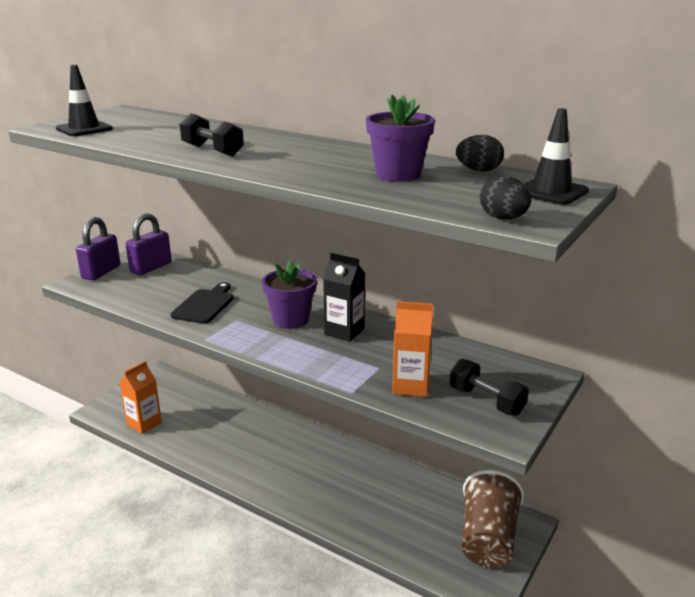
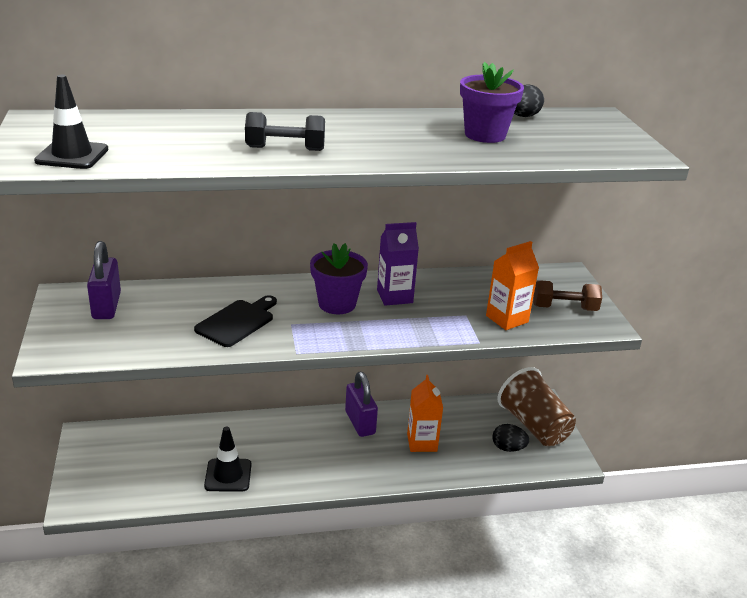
camera: 45 degrees left, 5 degrees up
(101, 272) = (57, 332): purple padlock -> purple padlock (360, 423)
(144, 423) = (147, 489): orange carton -> orange carton (422, 442)
(205, 305) = (237, 322): black cutting board -> black cutting board turned 60 degrees clockwise
(344, 331) = (394, 296): black carton -> purple carton
(486, 401) = (564, 308): black dumbbell -> brown dumbbell
(503, 218) = (626, 155): black egg -> black egg (508, 448)
(551, 192) = (601, 124): black traffic cone -> black traffic cone (228, 475)

